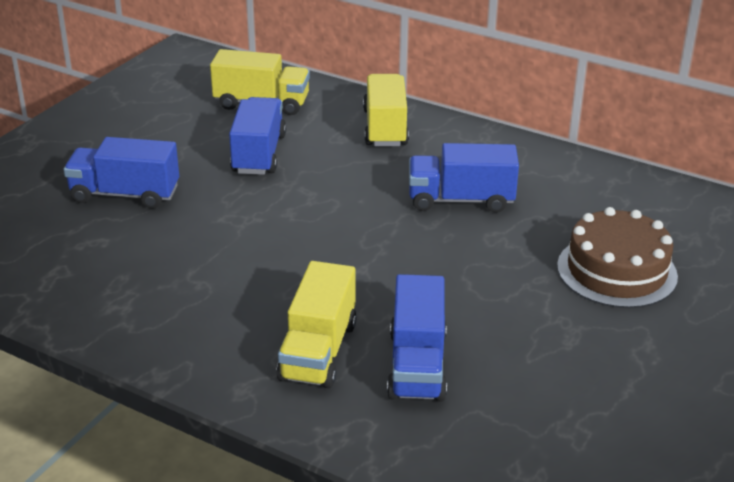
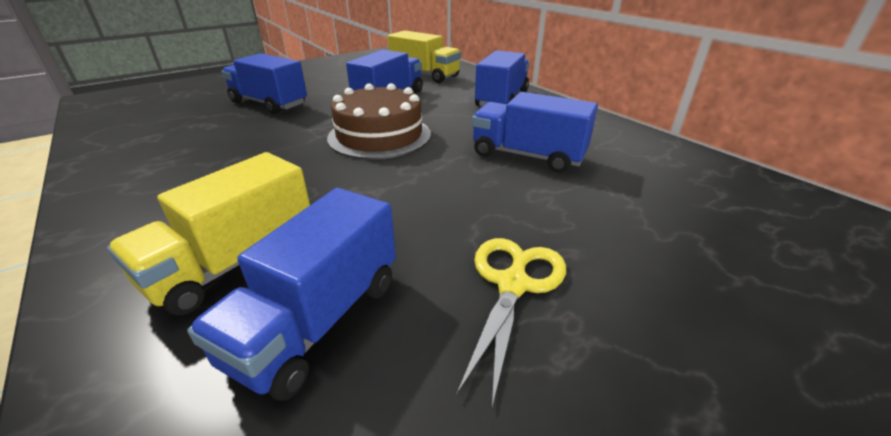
camera: 25 degrees right, 0 degrees up
(385, 128) = (501, 99): yellow truck -> blue truck
(518, 310) = (513, 284): none -> yellow scissors
(616, 271) = (684, 270): brown cake -> brown cake (379, 136)

